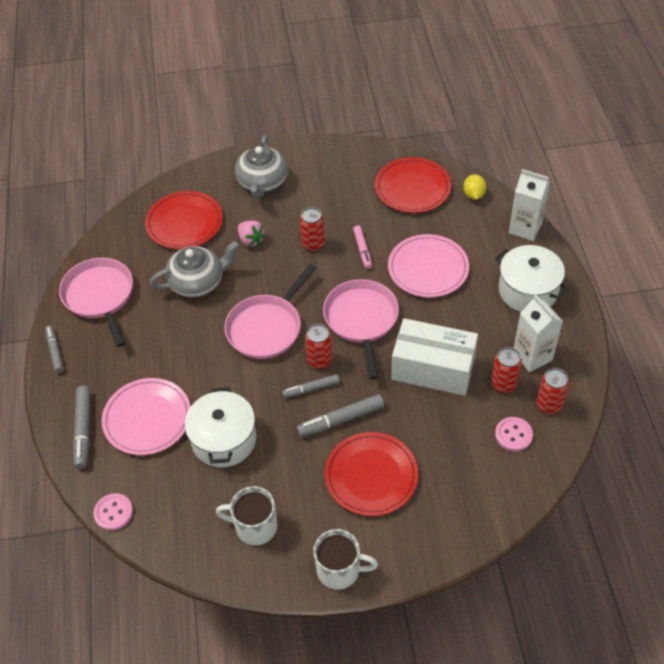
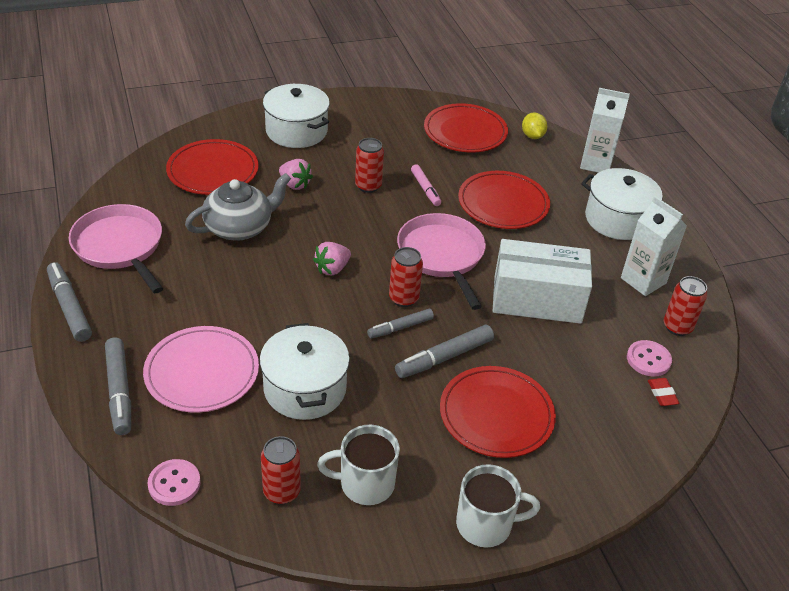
camera: 15 degrees left, 10 degrees down
(55, 352) = (69, 307): grey marker -> grey marker, size x1.52
(262, 182) = (296, 131): grey teapot -> white pot
(266, 328) = (332, 269): pink pan -> pink strawberry
(428, 268) = (503, 203): pink plate -> red plate
(503, 384) = (621, 310): red can -> red can (281, 492)
(515, 468) = (662, 394): none -> red eraser

